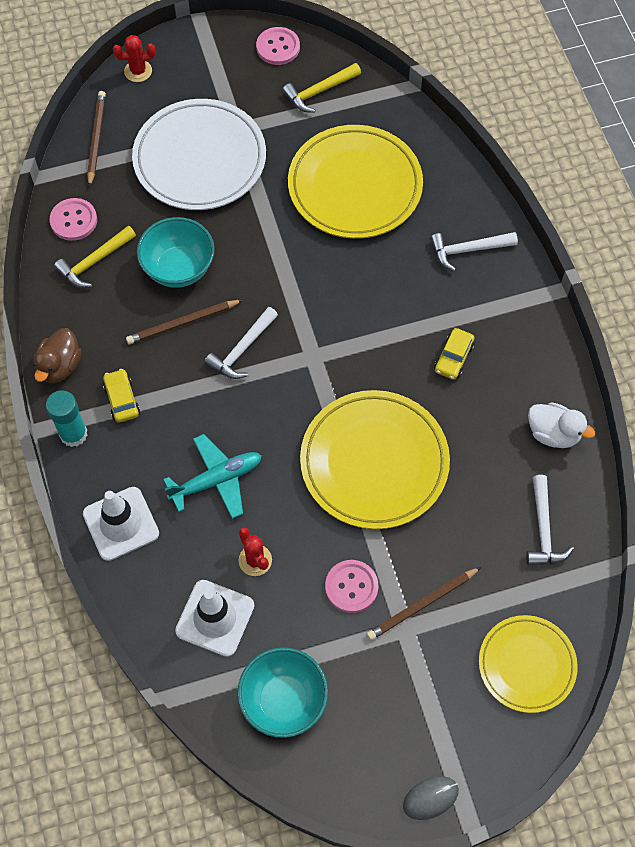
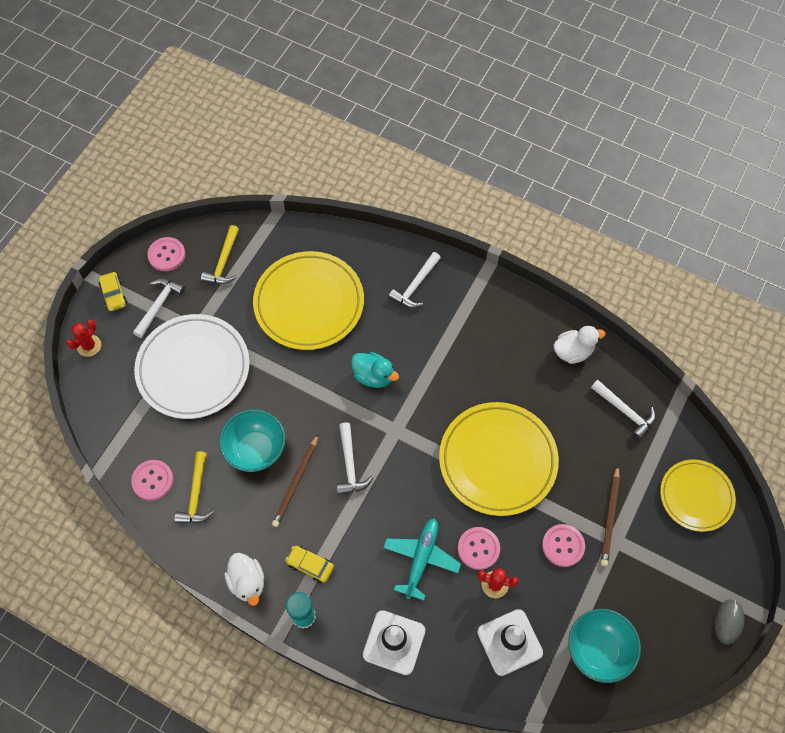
camera: 45 degrees left, 0 degrees up
(60, 366) = (247, 582): brown duck -> white duck
(96, 139) = (109, 414): brown pencil -> none
(227, 84) = (159, 305): none -> white hammer
(274, 518) = (478, 548): none -> pink button
(343, 295) = (373, 376): none -> turquoise duck
(453, 358) = (475, 357): yellow car -> yellow car (114, 295)

